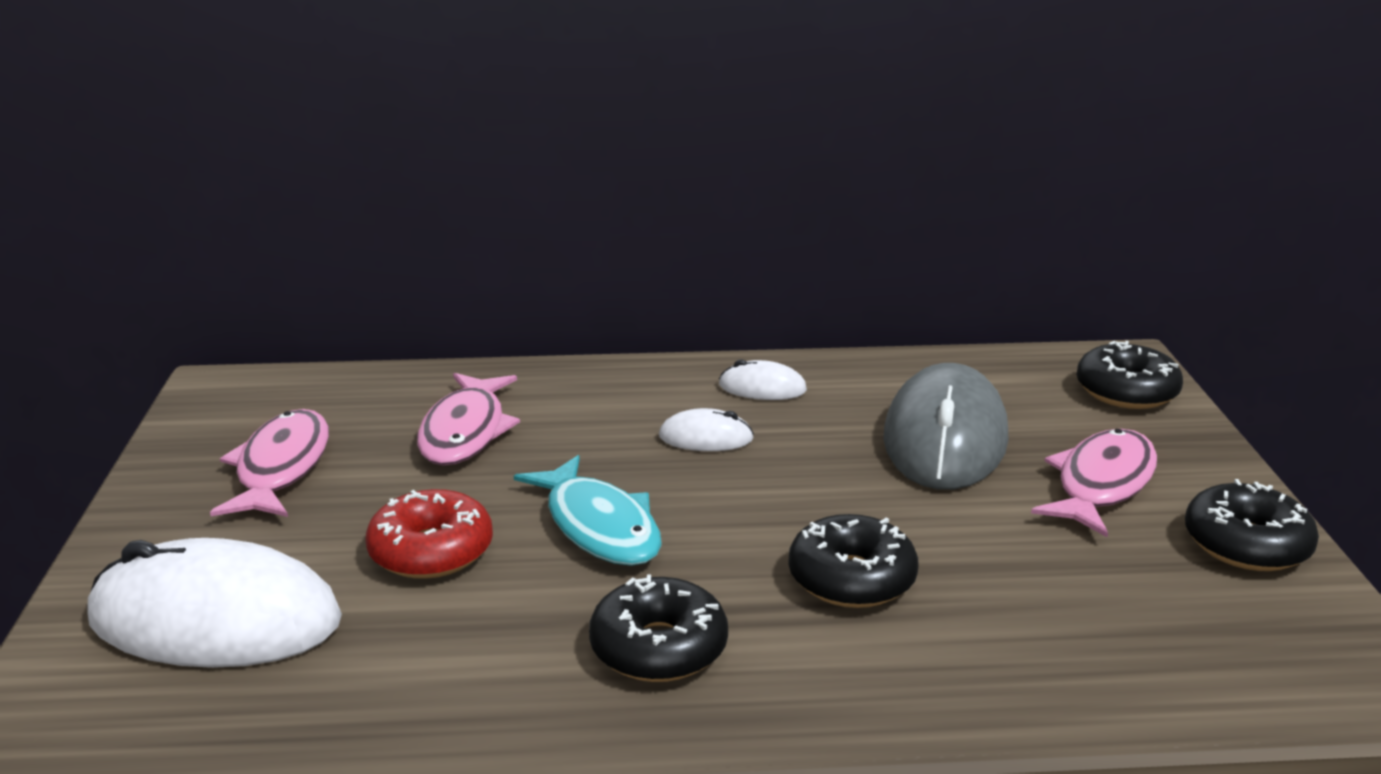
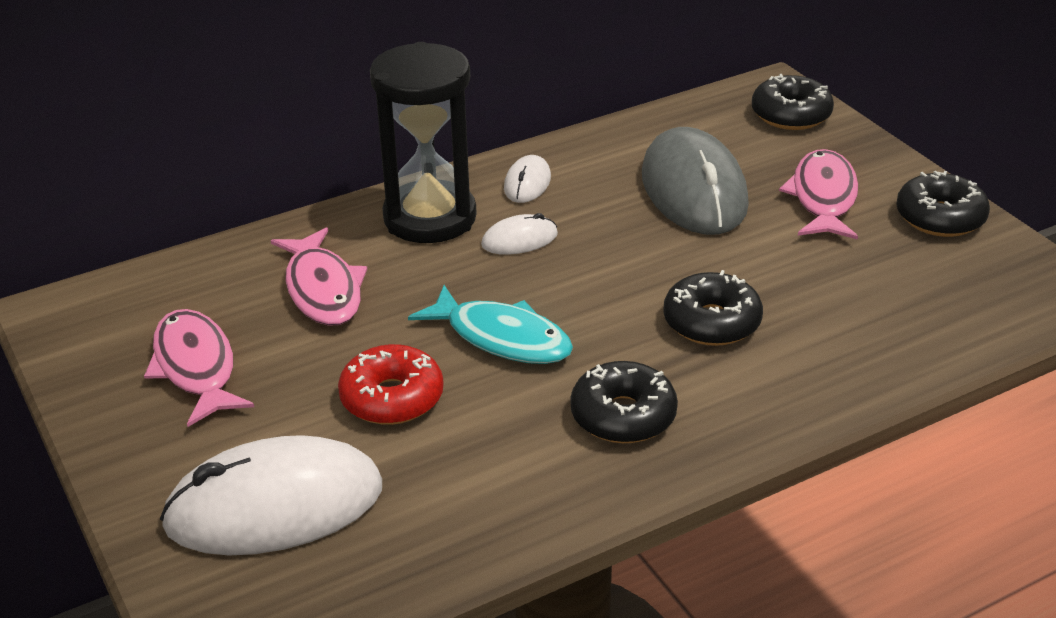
camera: 25 degrees left, 10 degrees up
(632, 395) = (430, 218): none -> black hourglass
(762, 388) = (527, 183): white mouse -> white mouse turned 60 degrees counterclockwise

